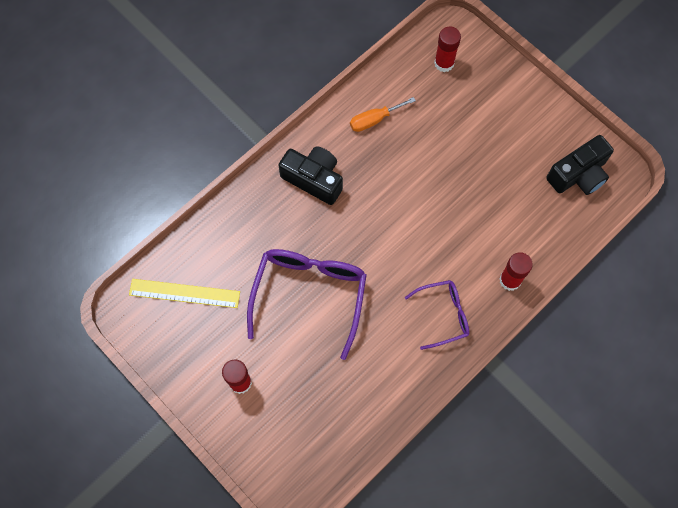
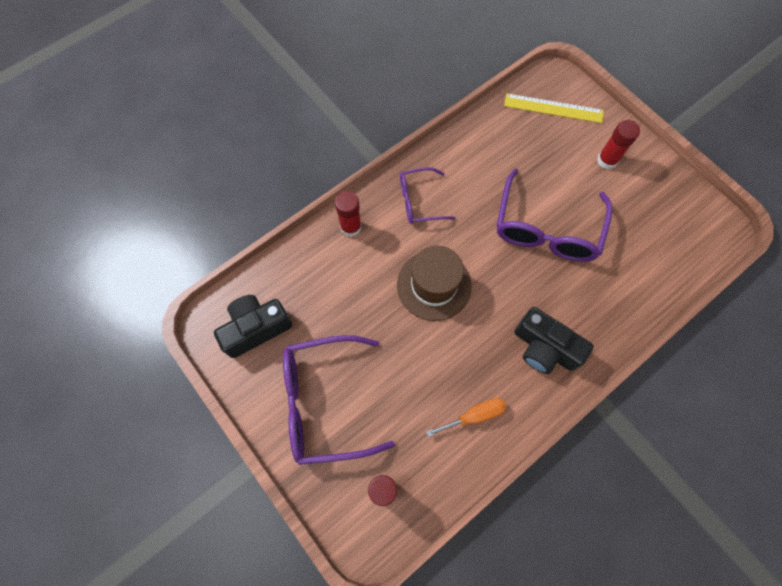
camera: 175 degrees left, 0 degrees up
(184, 293) = (669, 240): yellow ruler -> yellow ruler (553, 108)
(419, 228) = (434, 285): none -> brown hat
(503, 120) = (324, 402): none -> purple glasses

